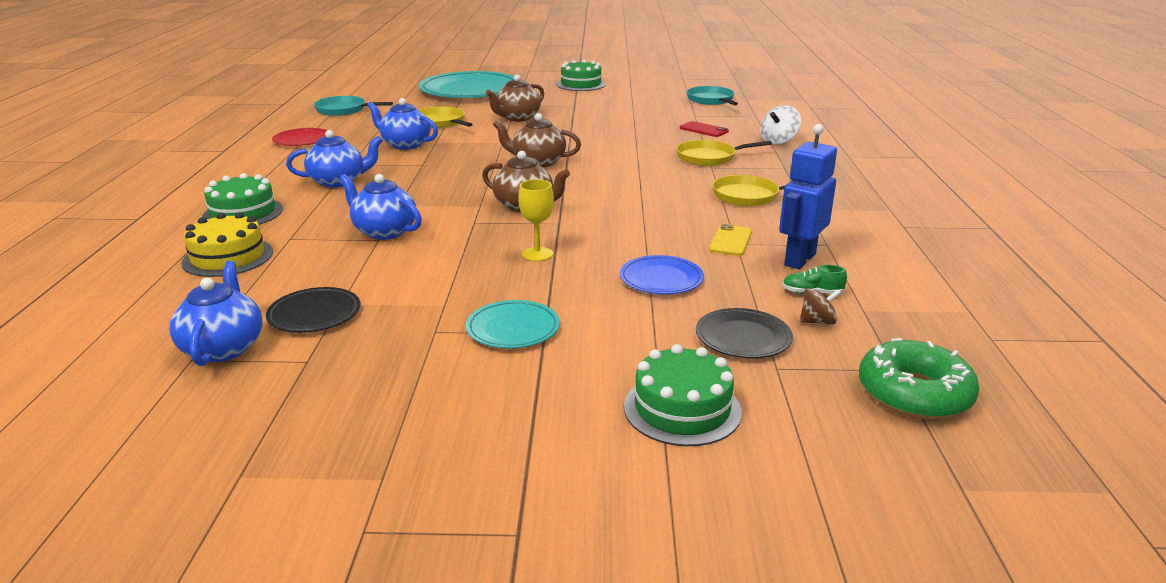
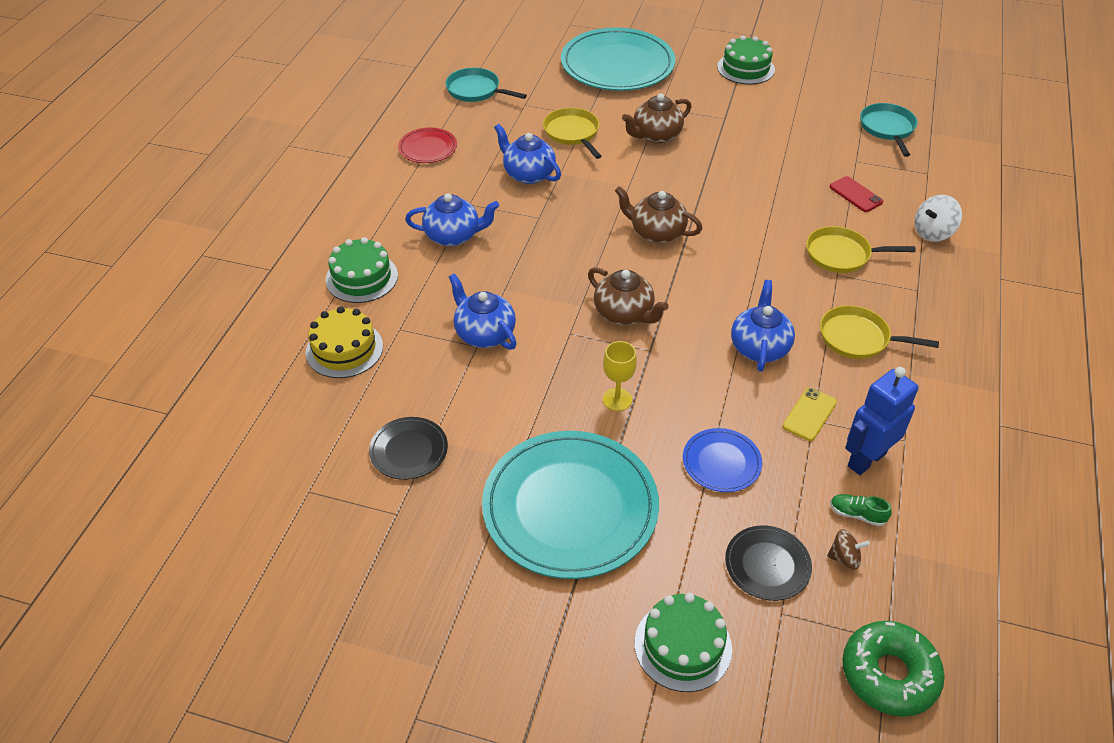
camera: 15 degrees right, 20 degrees up
(223, 348) = (333, 482): blue teapot -> blue teapot (759, 347)
(513, 328) = (570, 507): turquoise plate -> turquoise plate, size x2.14

